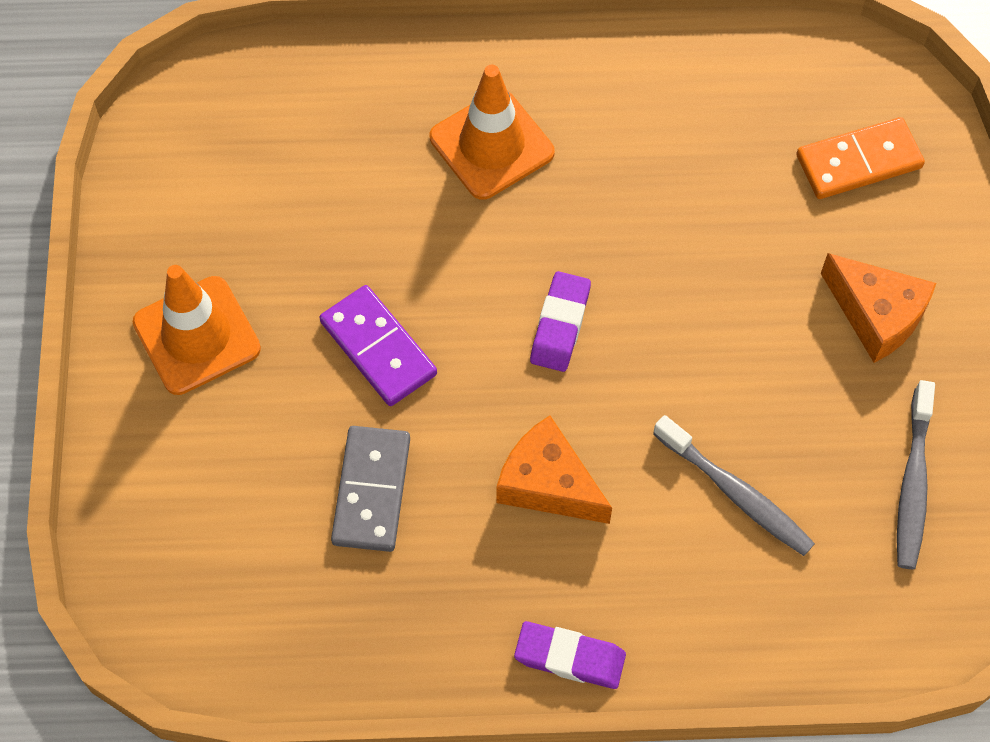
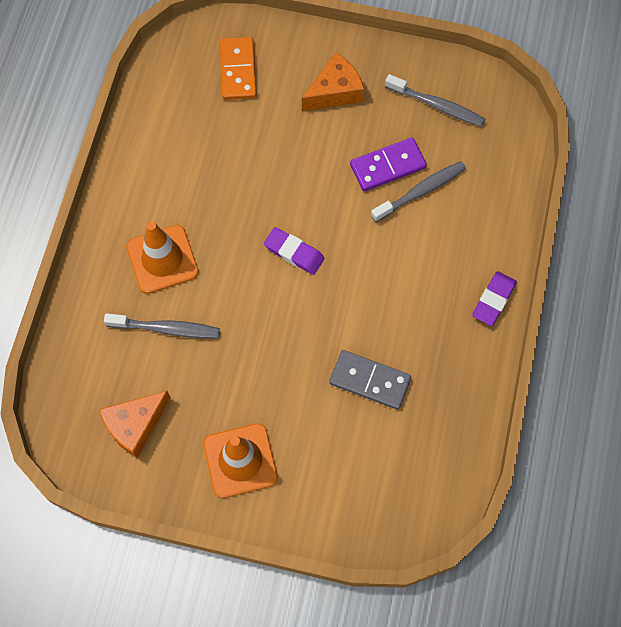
camera: 75 degrees left, 5 degrees up
(378, 348) = (279, 356): purple domino -> purple domino (387, 166)
(380, 181) = (166, 328): none -> grey toothbrush
(548, 484) = (390, 285): orange cheese -> orange cheese (135, 425)

